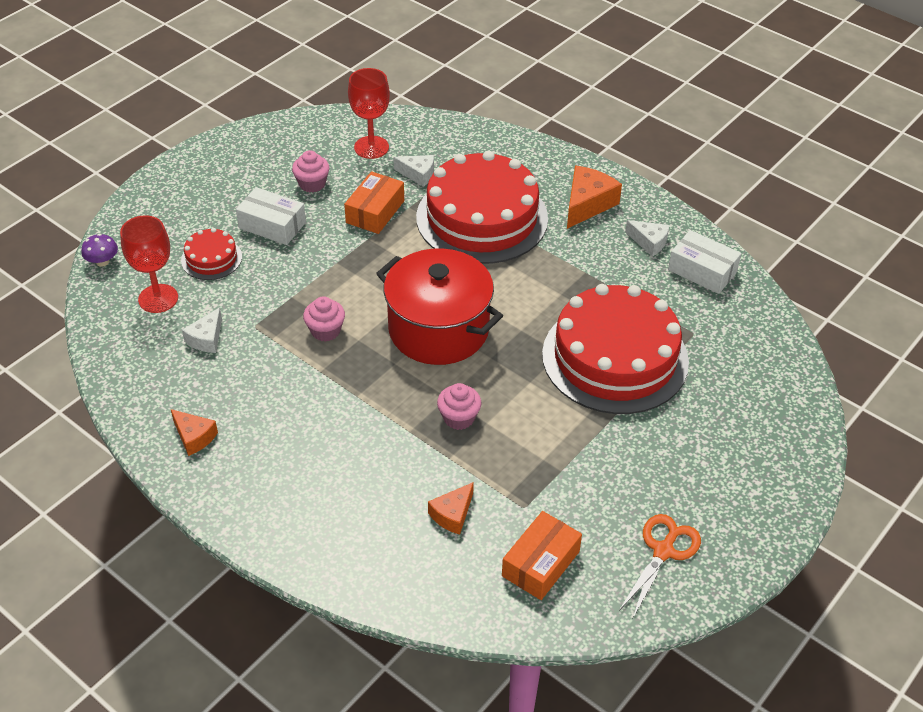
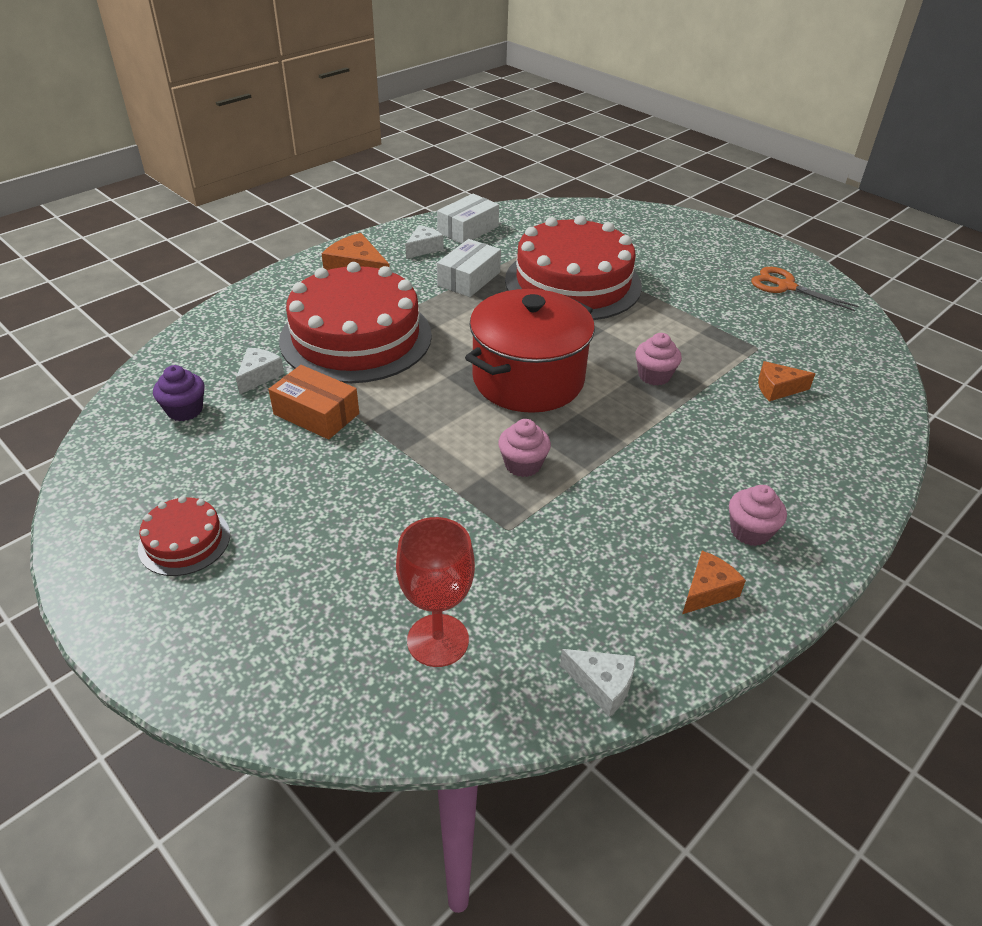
camera: 85 degrees left, 5 degrees down
(102, 262) = (332, 725): purple mushroom -> none
(206, 339) = (528, 580): white cheese -> white cheese (602, 685)
(211, 258) = (362, 576): red cake -> red cake (184, 541)
(272, 225) = (310, 509): white box -> white box (469, 279)
(312, 184) = (236, 467): pink cupcake -> pink cupcake (750, 531)
(371, 147) = (185, 410): red goblet -> purple cupcake
(452, 514) = (777, 389): orange cheese -> orange cheese turned 135 degrees clockwise
(540, 563) = (818, 345): orange box -> none

